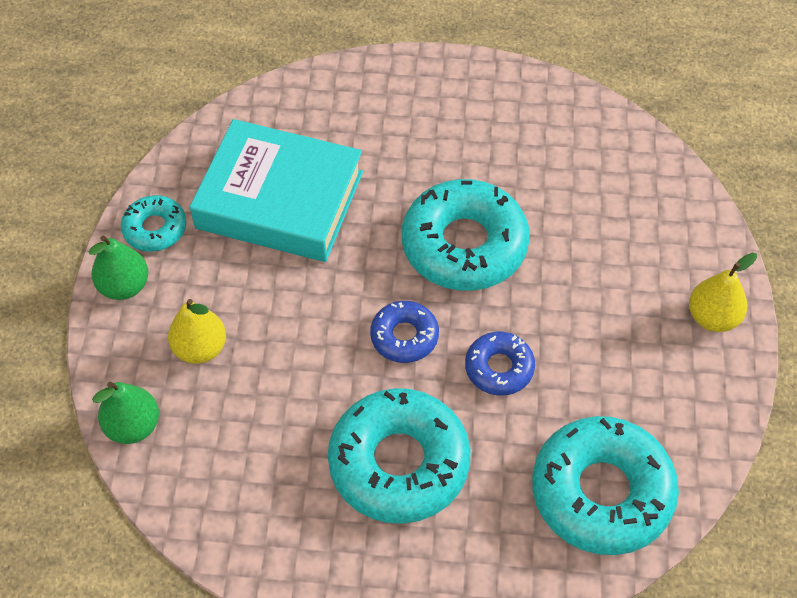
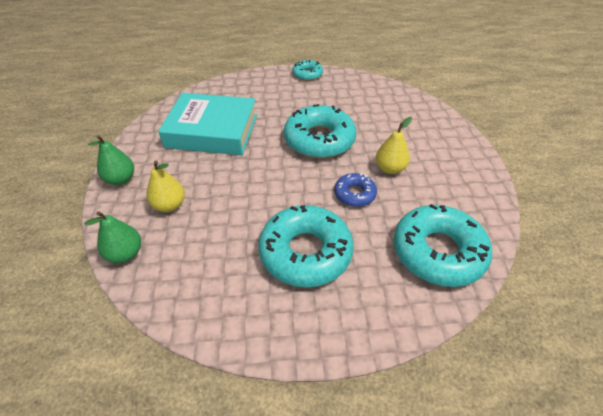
camera: 10 degrees left, 10 degrees down
(155, 229) = (140, 150): turquoise donut -> turquoise donut (307, 74)
(404, 336) = (295, 185): blue donut -> none
(712, 317) = (465, 157): yellow pear -> yellow pear (390, 168)

